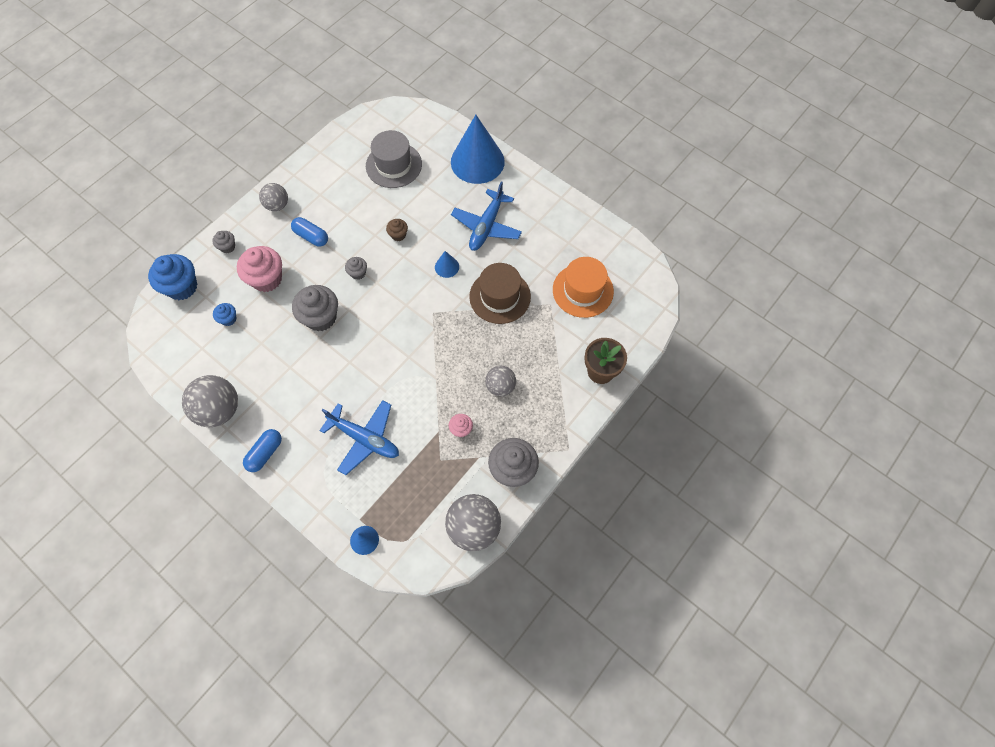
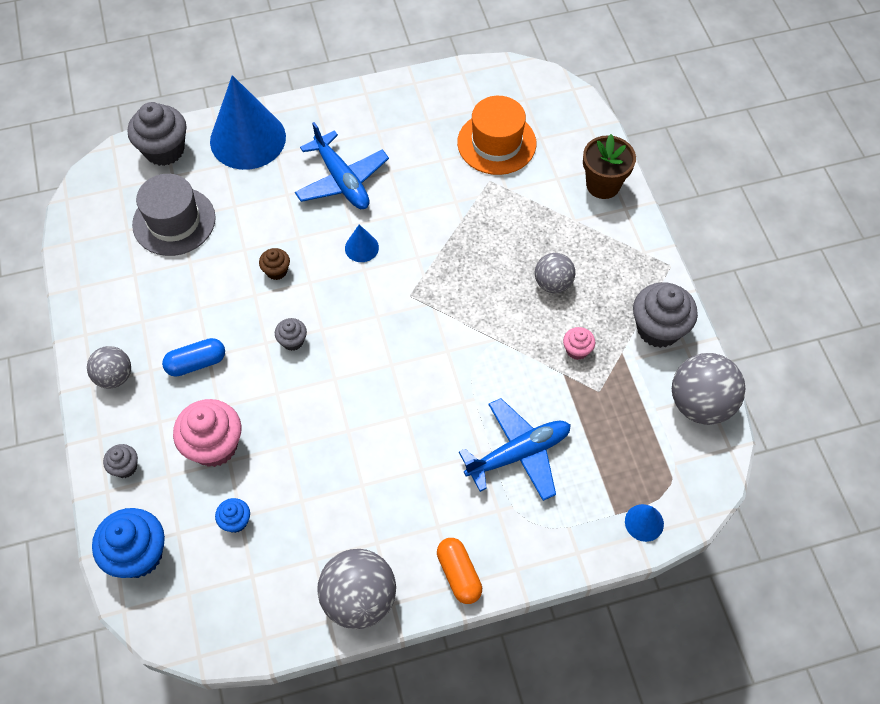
camera: 55 degrees left, 5 degrees down
(265, 453) = (459, 574): blue capsule -> orange capsule
(321, 317) = (321, 414): grey cupcake -> grey cupcake (164, 150)
(500, 296) = (442, 220): brown hat -> none

